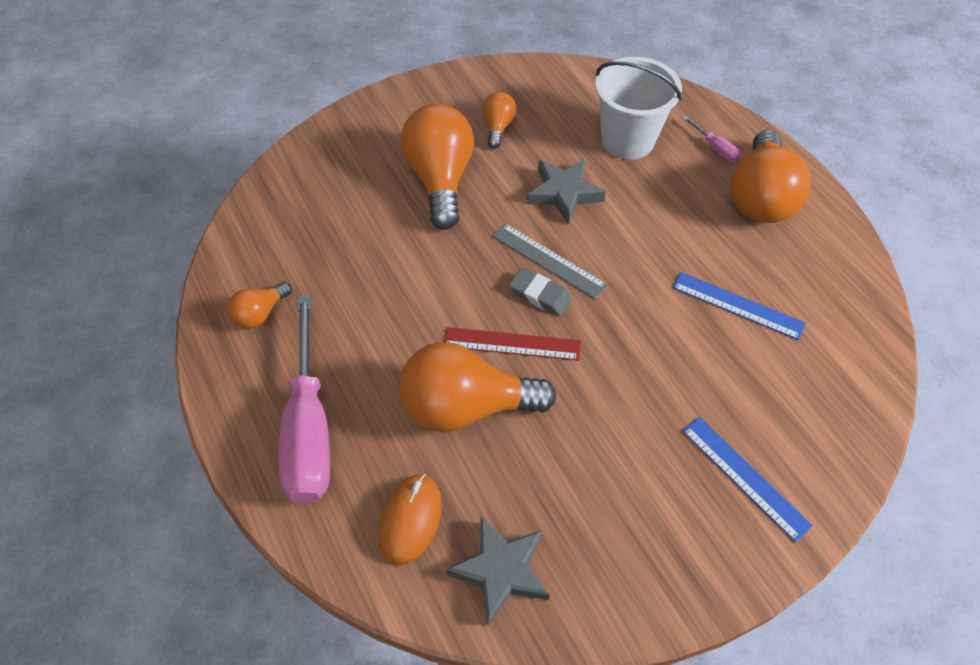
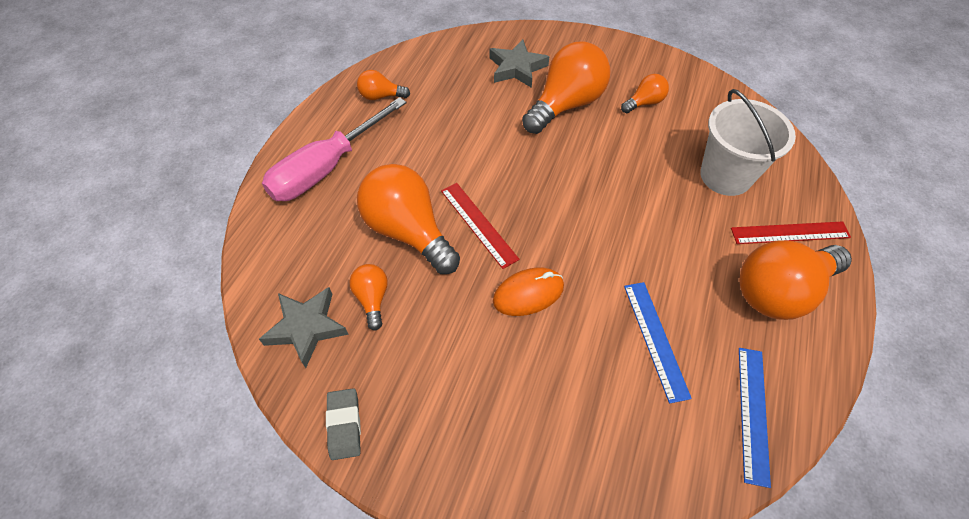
camera: 50 degrees right, 0 degrees up
(410, 519) = (305, 257): orange mouse -> orange mouse (528, 293)
(518, 489) = (372, 299): none -> orange light bulb
(540, 295) = (533, 214): grey eraser -> grey eraser (344, 425)
(548, 260) = (566, 200): grey ruler -> none
(564, 193) = (632, 172): grey star -> grey star (517, 68)
(715, 148) = (790, 233): pink screwdriver -> red ruler
(745, 477) = (504, 437): blue ruler -> blue ruler (753, 413)

